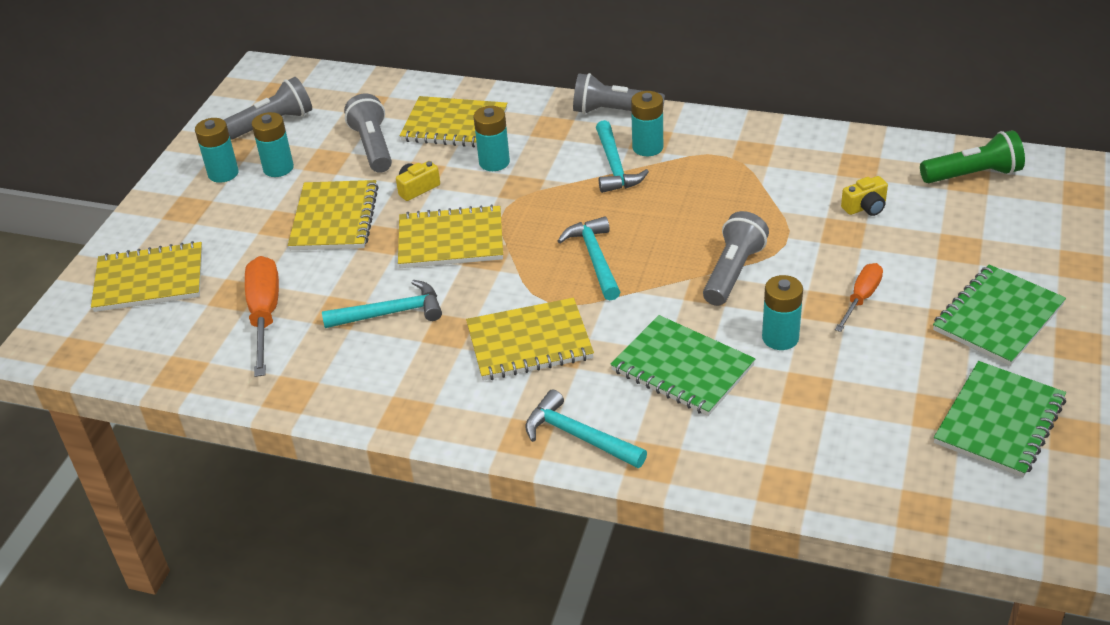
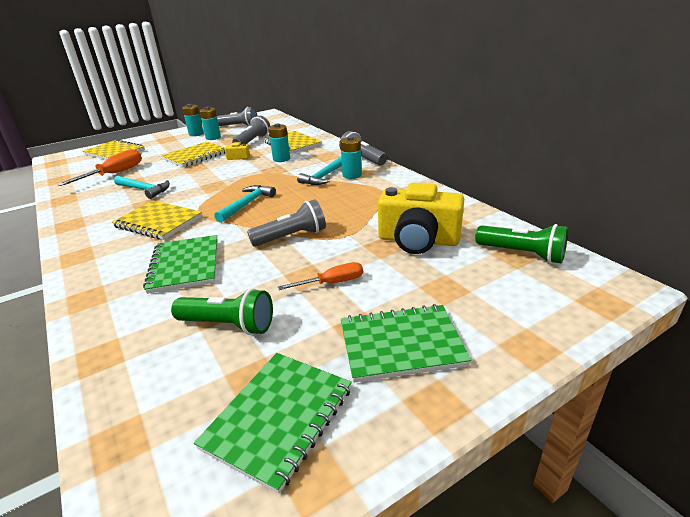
camera: 40 degrees right, 10 degrees down
(451, 240) = (213, 176): yellow notebook -> none
(579, 436) = (90, 268): turquoise hammer -> none
(780, 338) = (253, 278): turquoise battery -> none
(842, 390) = (228, 325): none -> green flashlight
(865, 207) = (418, 240): yellow camera -> yellow camera, size x2.32
(999, 421) = (278, 417): green notebook -> green notebook turned 45 degrees counterclockwise

